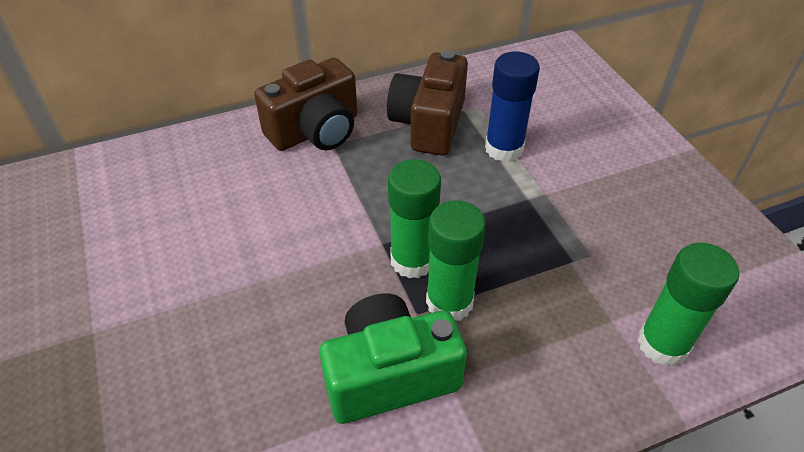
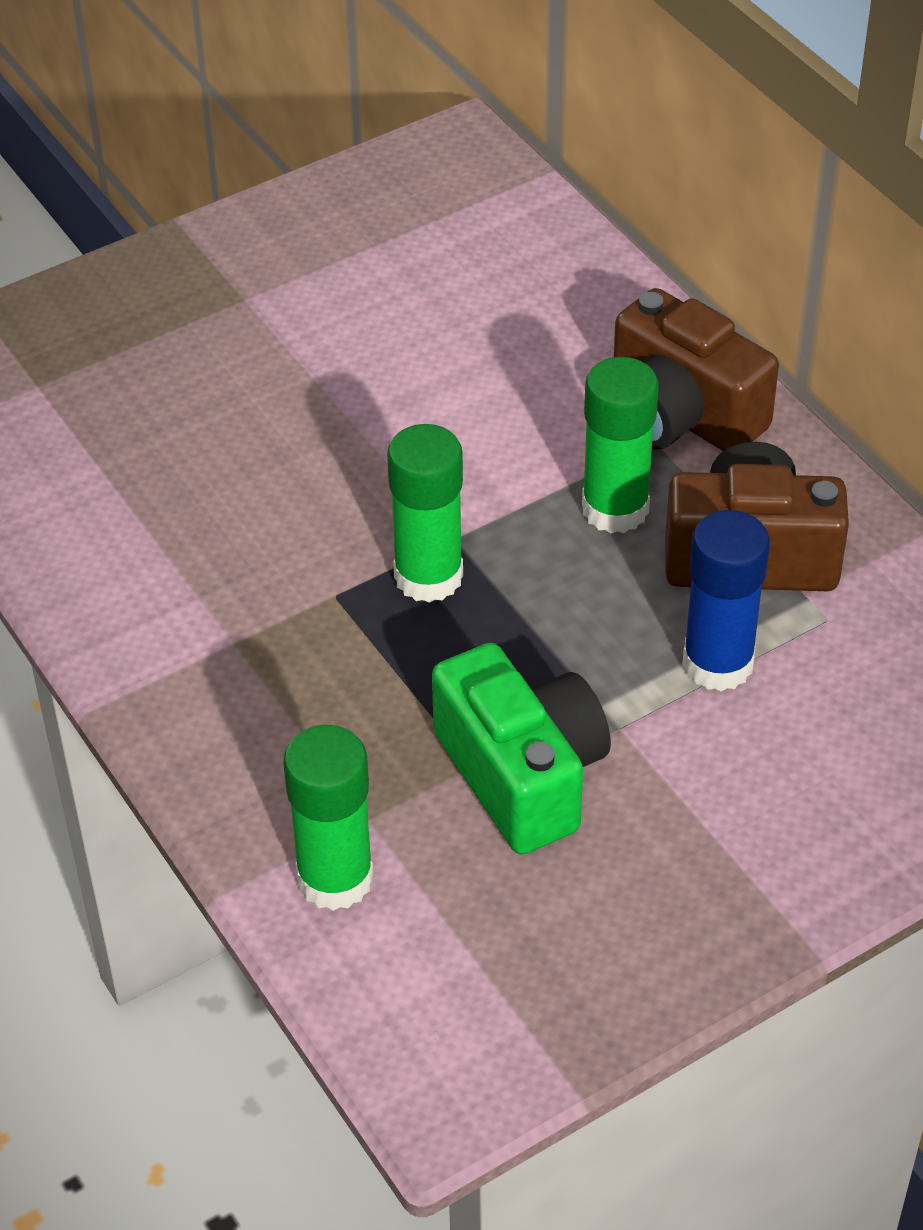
camera: 80 degrees right, 0 degrees up
(390, 375) = (231, 581): green camera -> green camera (522, 775)
(449, 302) = (360, 627): green glue stick -> green glue stick (615, 509)

